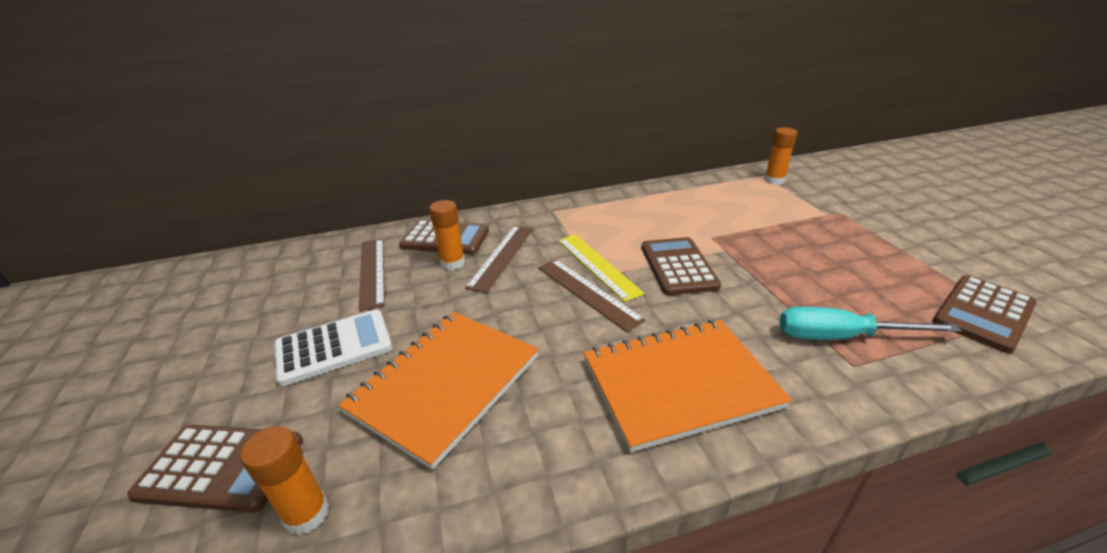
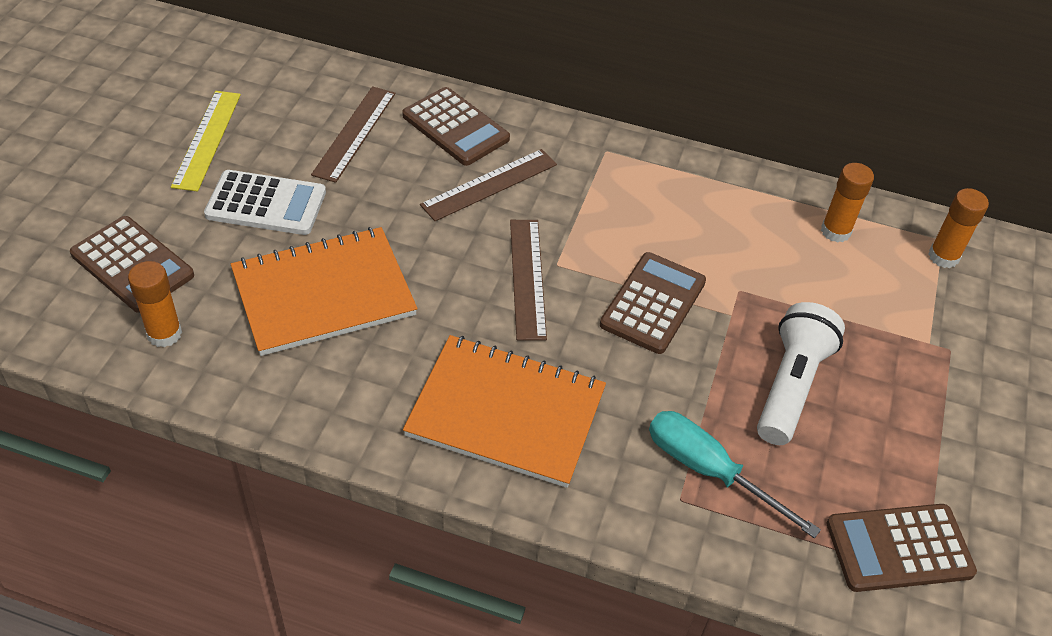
camera: 30 degrees right, 15 degrees up
(452, 263) = (435, 166): orange glue stick -> orange glue stick (835, 231)
(598, 265) = (572, 252): yellow ruler -> yellow ruler (207, 139)
(805, 266) = (790, 386): none -> white flashlight

